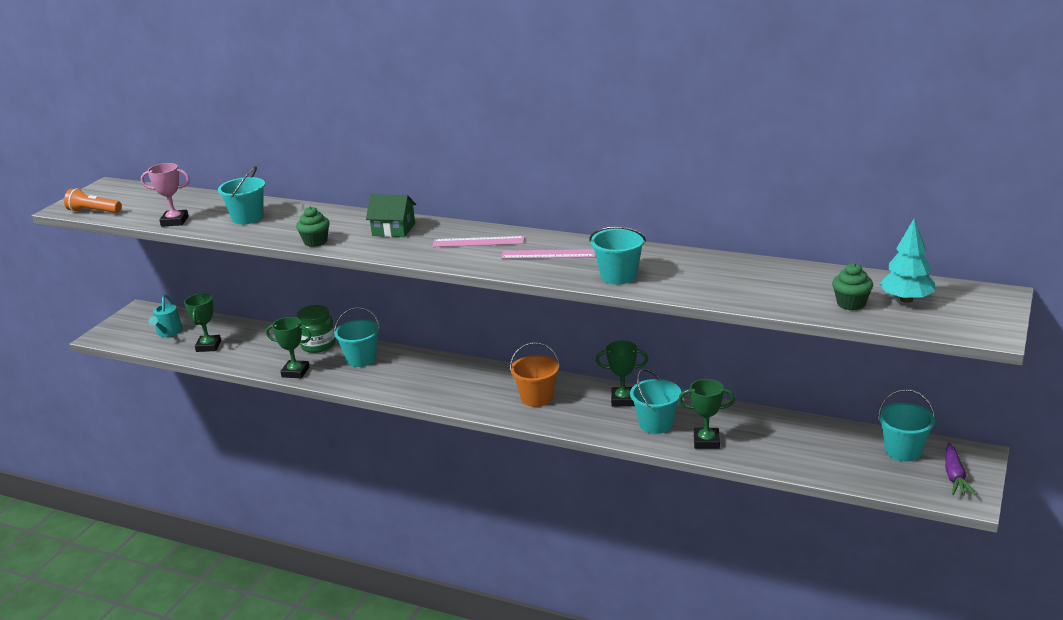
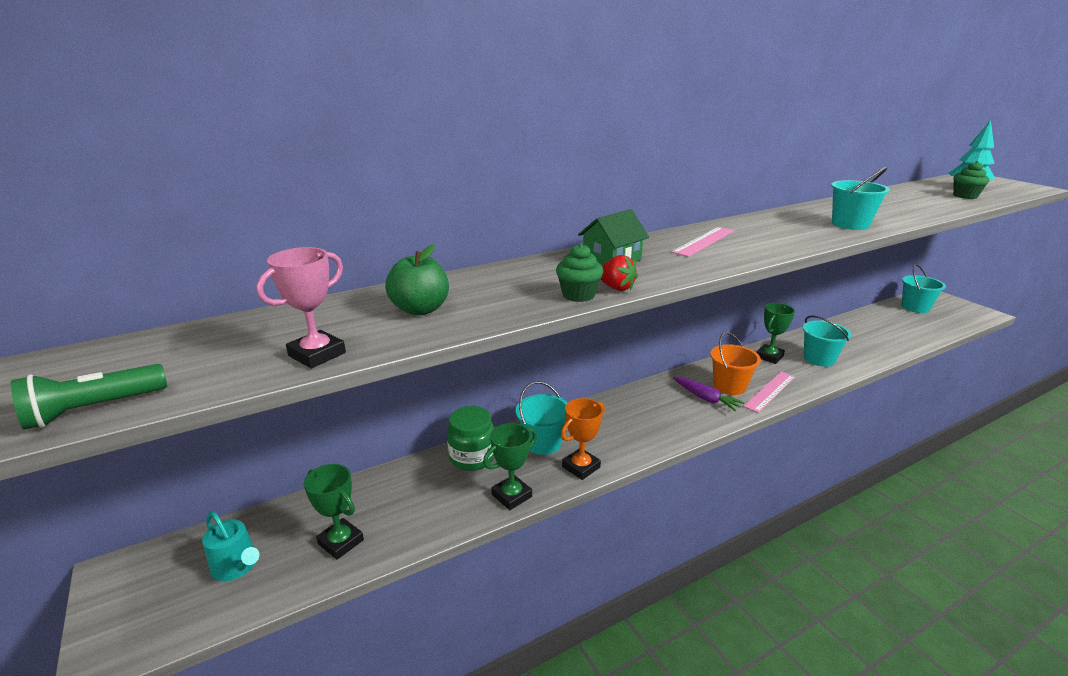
camera: 55 degrees left, 0 degrees up
(93, 212) = (93, 409): orange flashlight -> green flashlight
(247, 218) = (420, 309): turquoise bucket -> green apple
(341, 246) = (616, 288): none -> red strawberry
(349, 381) = (581, 467): none -> orange trophy
(548, 254) = (771, 230): pink ruler -> pink ruler (770, 391)
(706, 441) = (860, 352): green trophy -> none
(954, 476) = (955, 307): purple carrot -> purple carrot (705, 398)

